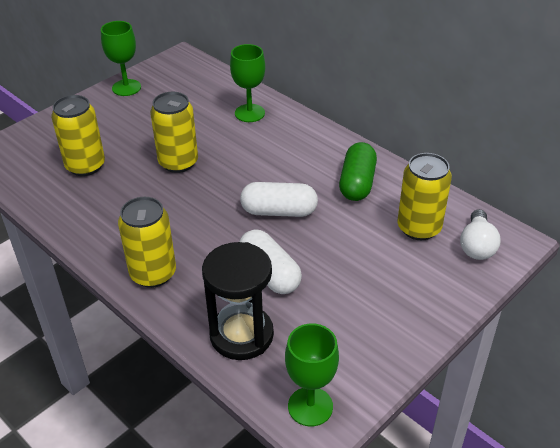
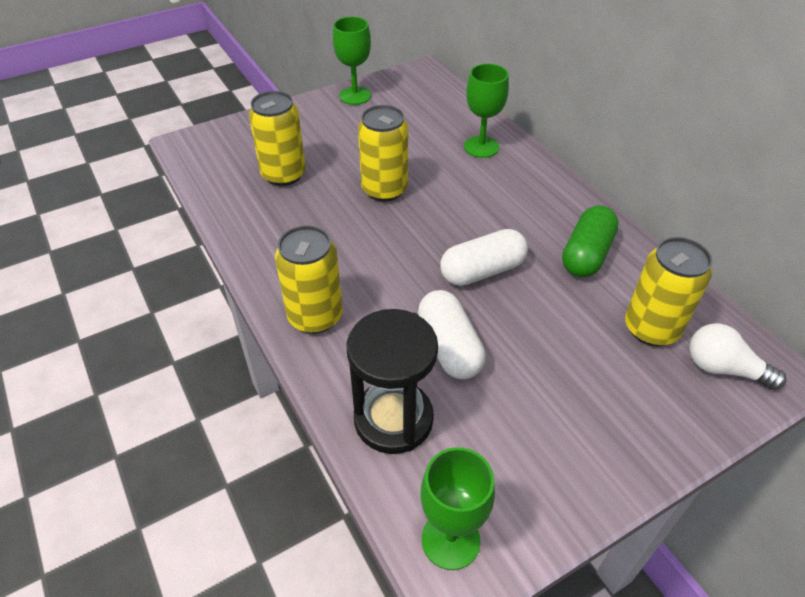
camera: 15 degrees right, 5 degrees up
(279, 211) = (482, 271): white capsule -> white capsule turned 45 degrees counterclockwise
(477, 245) = (723, 369): white light bulb -> white light bulb turned 90 degrees clockwise

